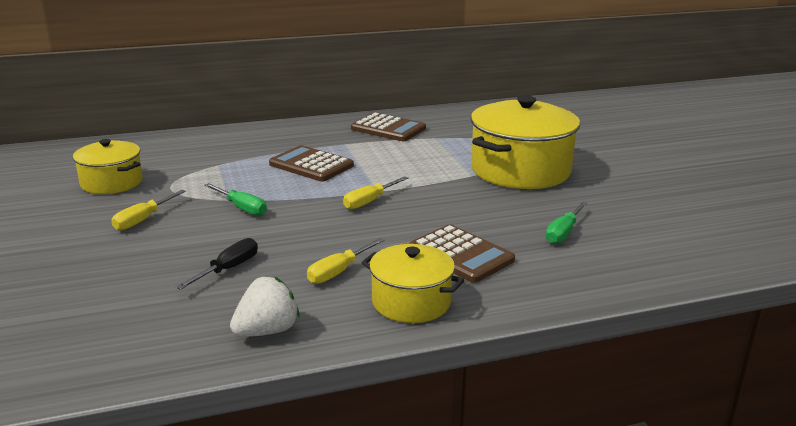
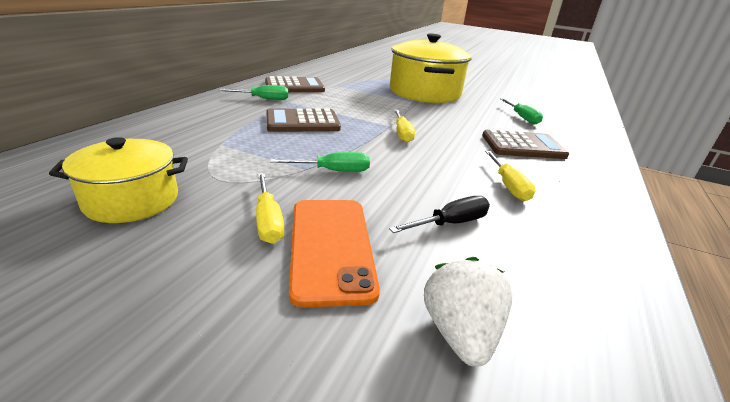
camera: 50 degrees left, 5 degrees up
(140, 246) = (330, 247): none -> orange phone
(228, 269) = (450, 223): black screwdriver -> black screwdriver turned 75 degrees clockwise
(267, 331) = (595, 254): white strawberry -> white strawberry (460, 333)
(330, 135) = (263, 99): none -> green screwdriver
(411, 302) = (581, 184): yellow pot -> none

